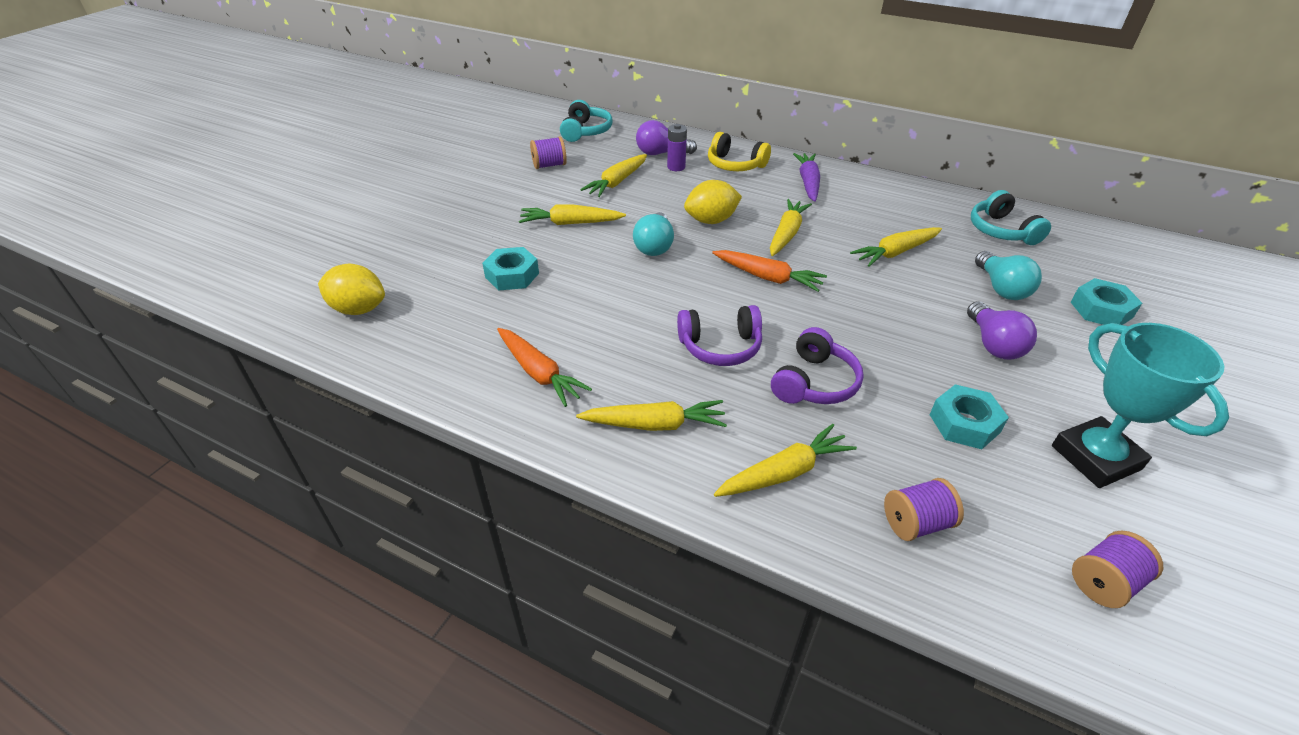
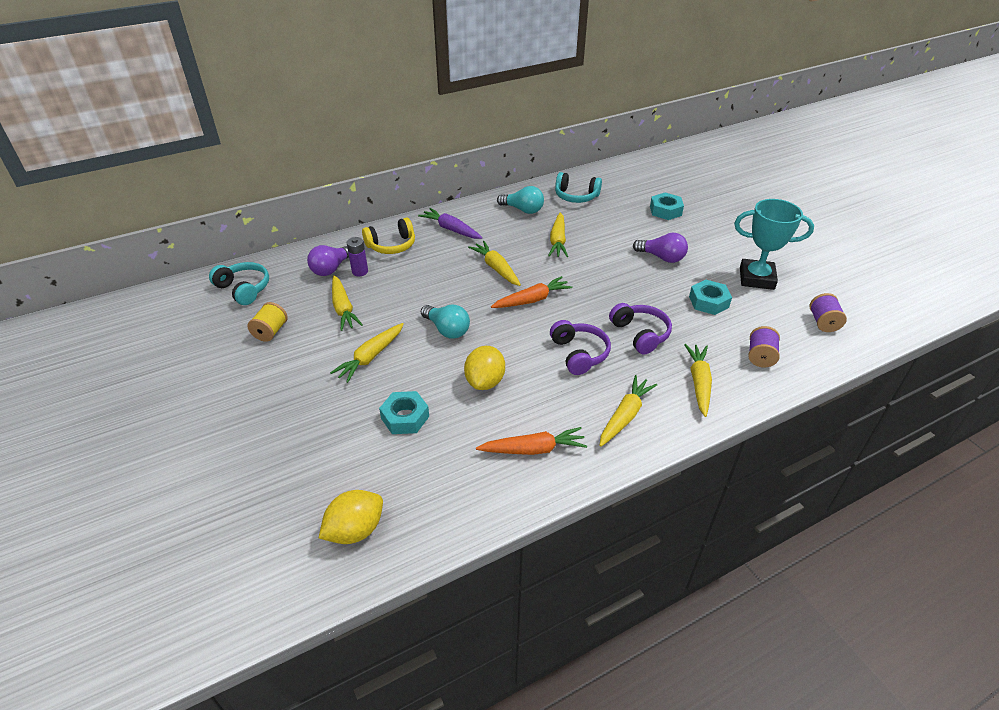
camera: 55 degrees left, 0 degrees up
(549, 165) = (271, 332): purple spool -> yellow spool
(711, 220) = (446, 290): yellow lemon -> yellow lemon (485, 381)
(720, 347) = (579, 354): purple headphones -> purple headphones turned 45 degrees counterclockwise
(1001, 288) = (622, 227): turquoise light bulb -> turquoise light bulb (523, 210)

